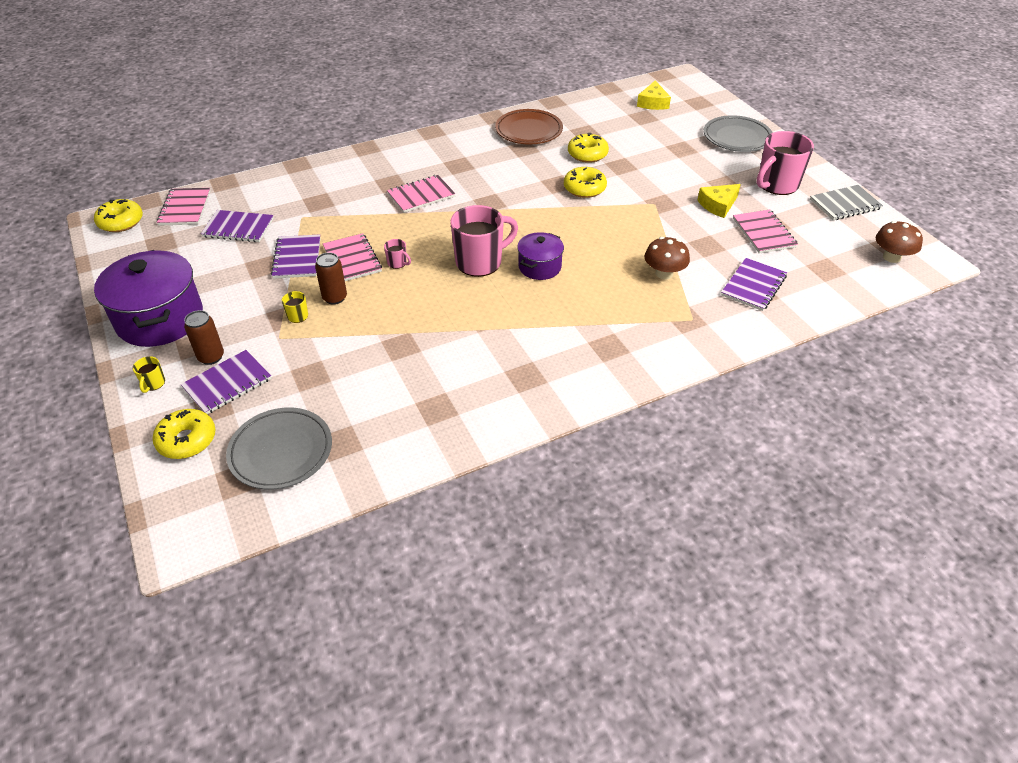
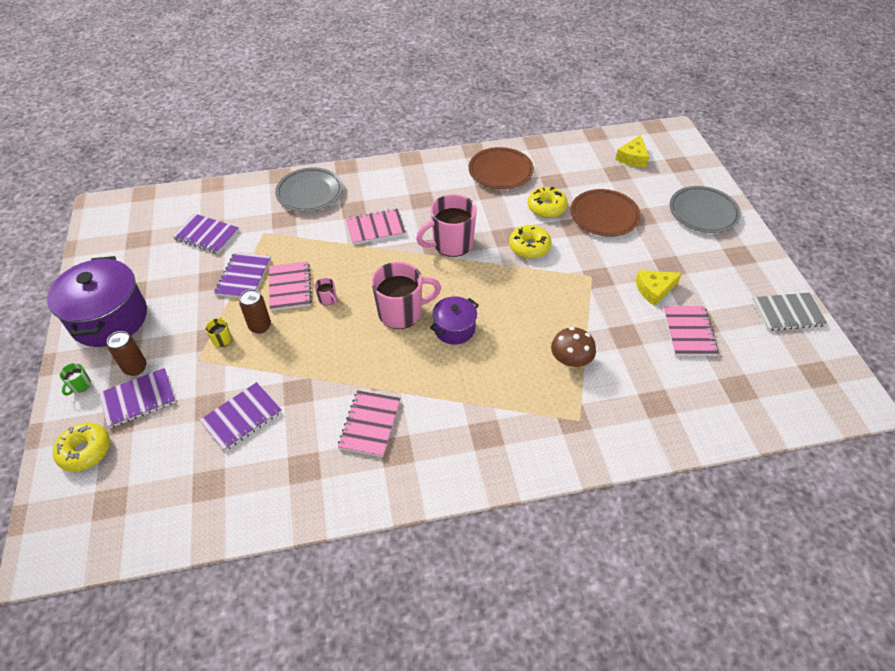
camera: 15 degrees right, 5 degrees up
(121, 222) = (115, 211): yellow donut -> none
(153, 383) = (80, 385): yellow mug -> green mug
(185, 208) = (171, 206): pink notebook -> pink notebook (370, 424)
(281, 452) = (156, 482): grey plate -> grey plate (310, 193)
(646, 153) = (604, 216): none -> brown plate
(753, 286) = (655, 393): purple notebook -> purple notebook (242, 417)
(776, 185) = (723, 276): pink mug -> pink mug (451, 244)
(891, 257) = (814, 387): brown mushroom -> none

